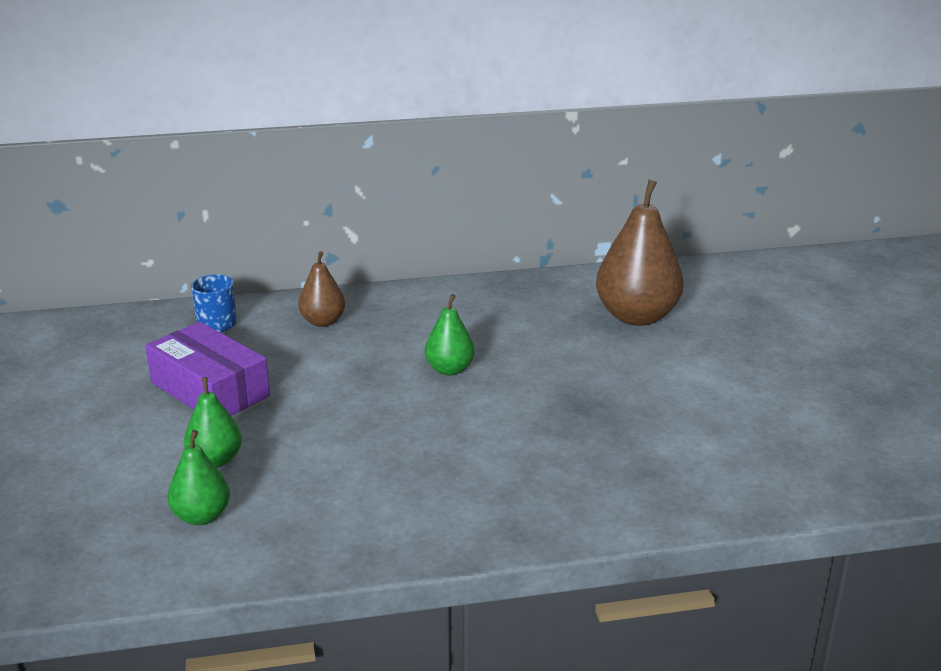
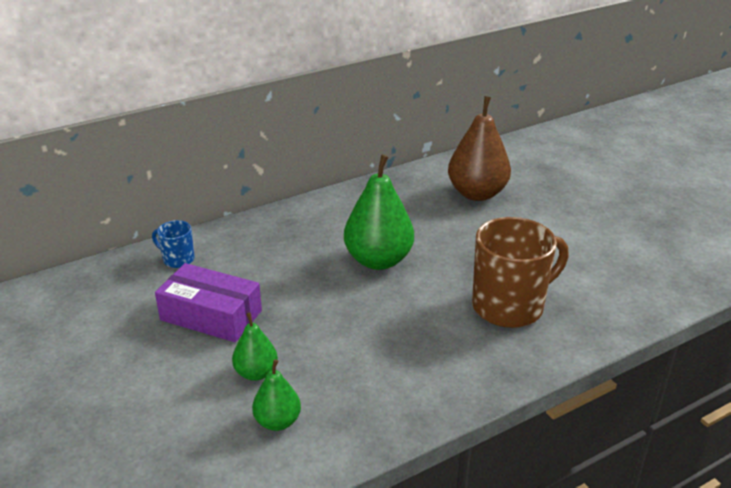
camera: 20 degrees left, 5 degrees up
(323, 322) = (260, 241): brown pear -> none
(449, 369) = (378, 260): green pear -> green pear, size x1.86
(579, 455) = (509, 306): none -> brown mug

